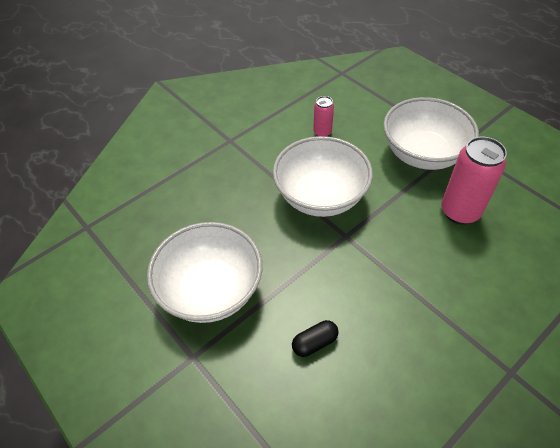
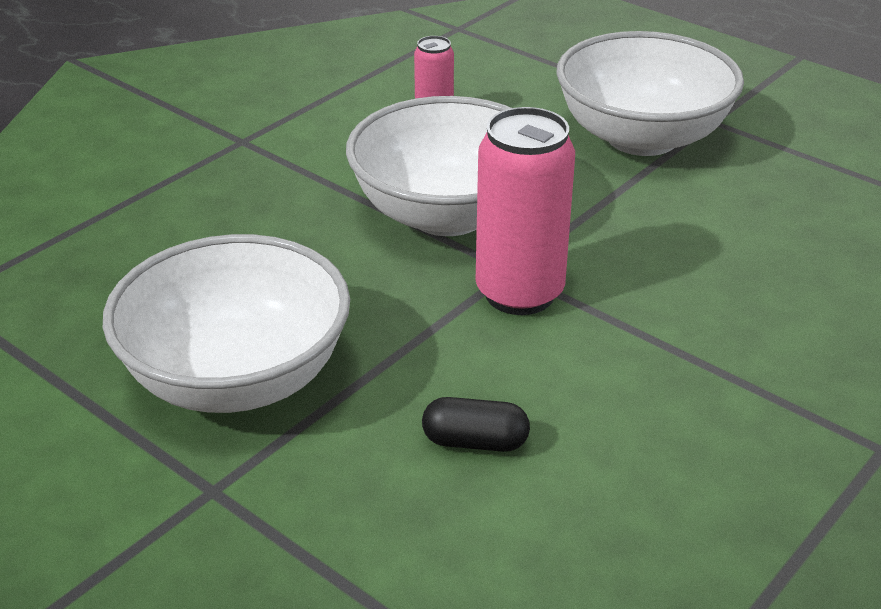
camera: 10 degrees left, 15 degrees down
(314, 343) = (475, 442): black capsule -> black capsule turned 45 degrees clockwise
(460, 212) = (731, 217): pink can -> pink can (519, 293)

